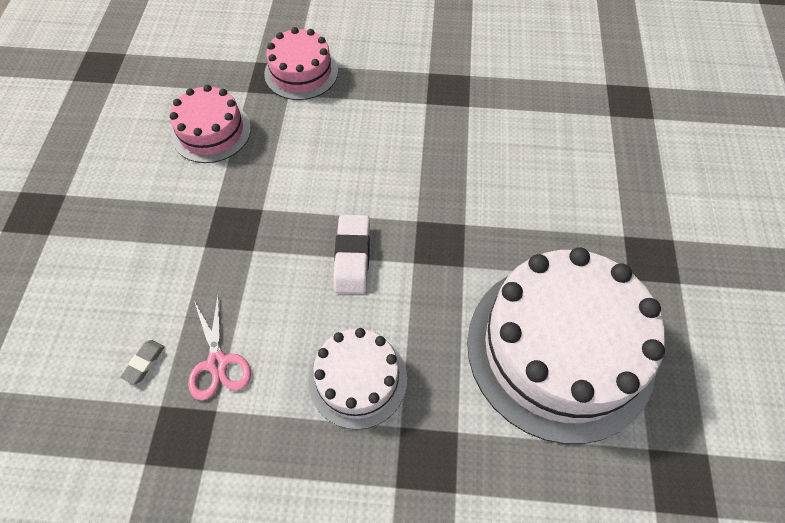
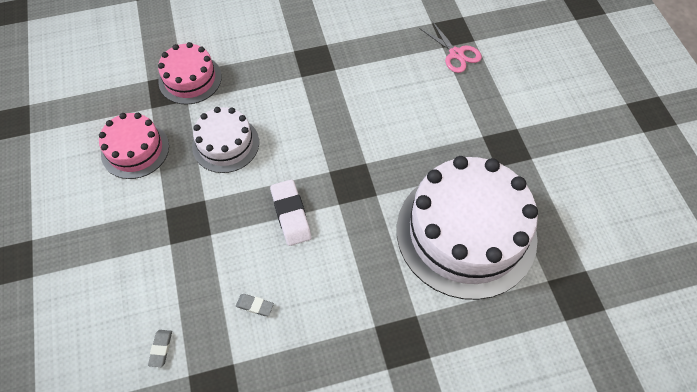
camera: 20 degrees left, 0 degrees up
(217, 363) = (219, 329): pink scissors -> pink scissors (456, 54)
(268, 350) = (255, 306): none -> grey eraser
(358, 379) = (331, 303): white cake -> white cake (225, 144)

